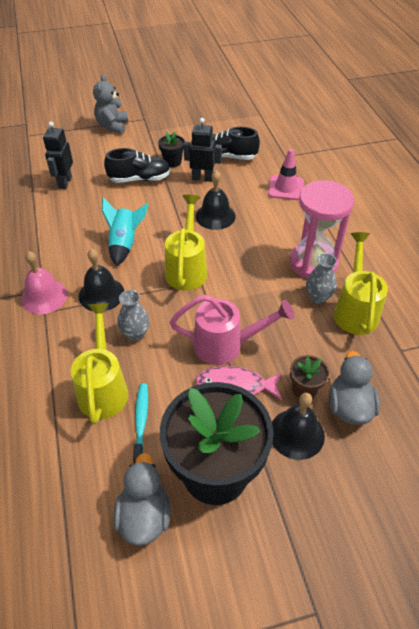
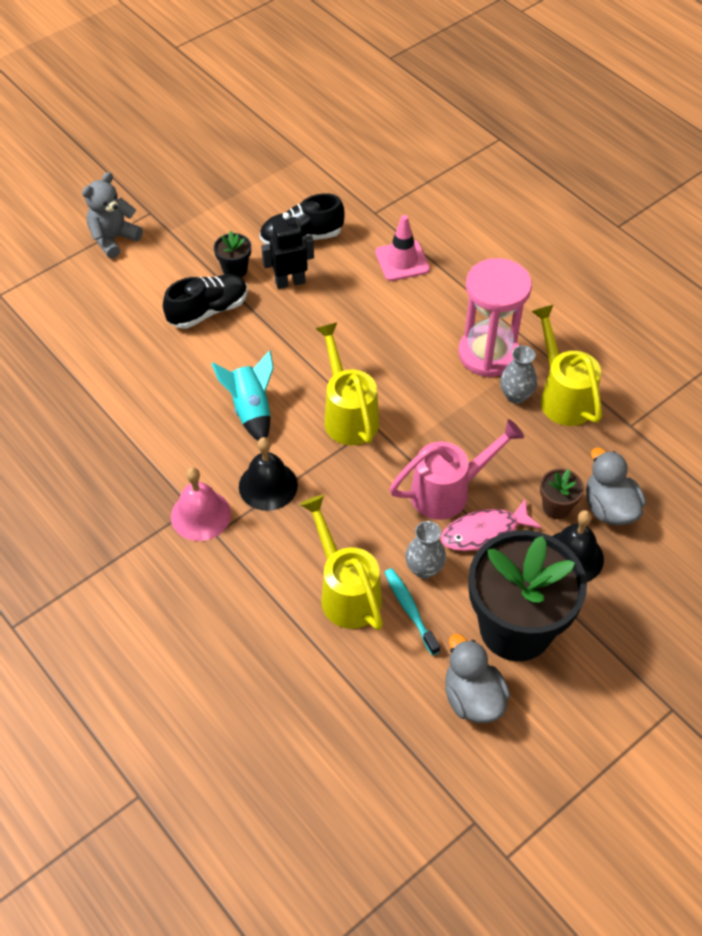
camera: 25 degrees left, 5 degrees up
(65, 182) = (110, 350): black robot -> none
(112, 126) = (113, 239): grey teddy bear -> grey teddy bear turned 60 degrees clockwise
(135, 334) = (340, 517): grey vase -> grey vase (424, 569)
(215, 216) = (339, 331): black bell -> none

